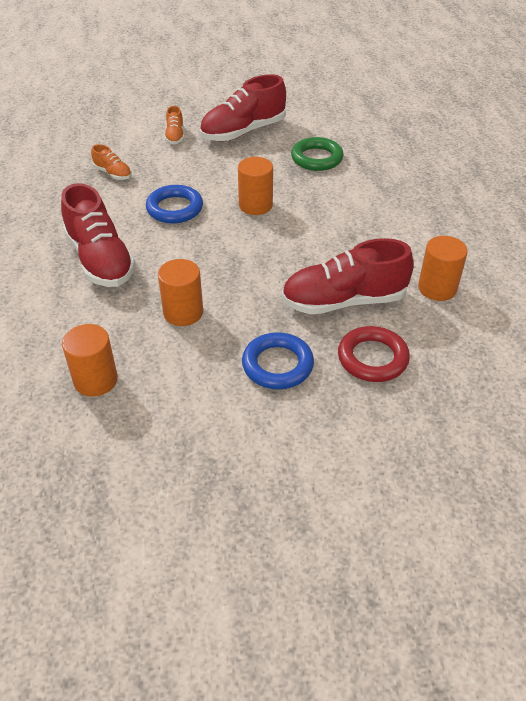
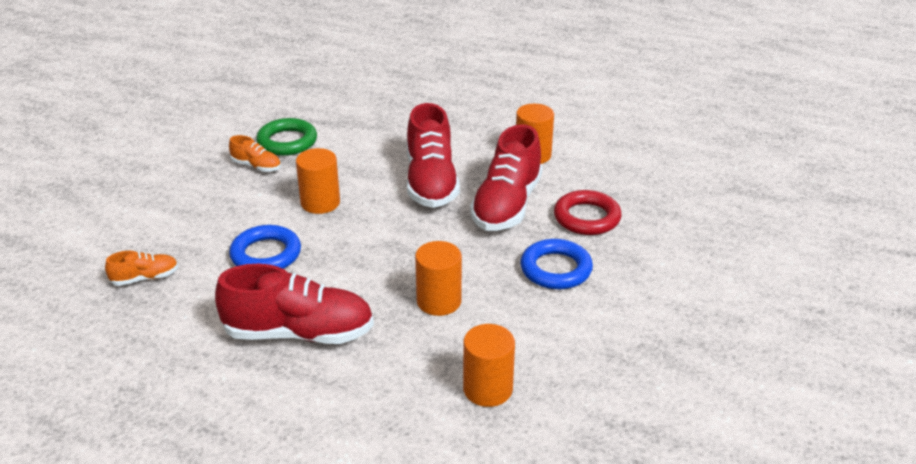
camera: 60 degrees left, 10 degrees down
(175, 136) = (129, 211): orange shoe -> orange shoe (256, 166)
(243, 132) = (183, 166): red shoe -> red shoe (431, 182)

